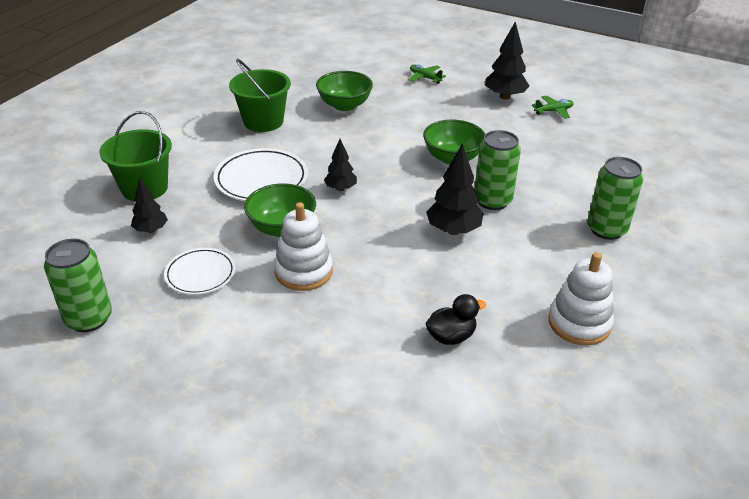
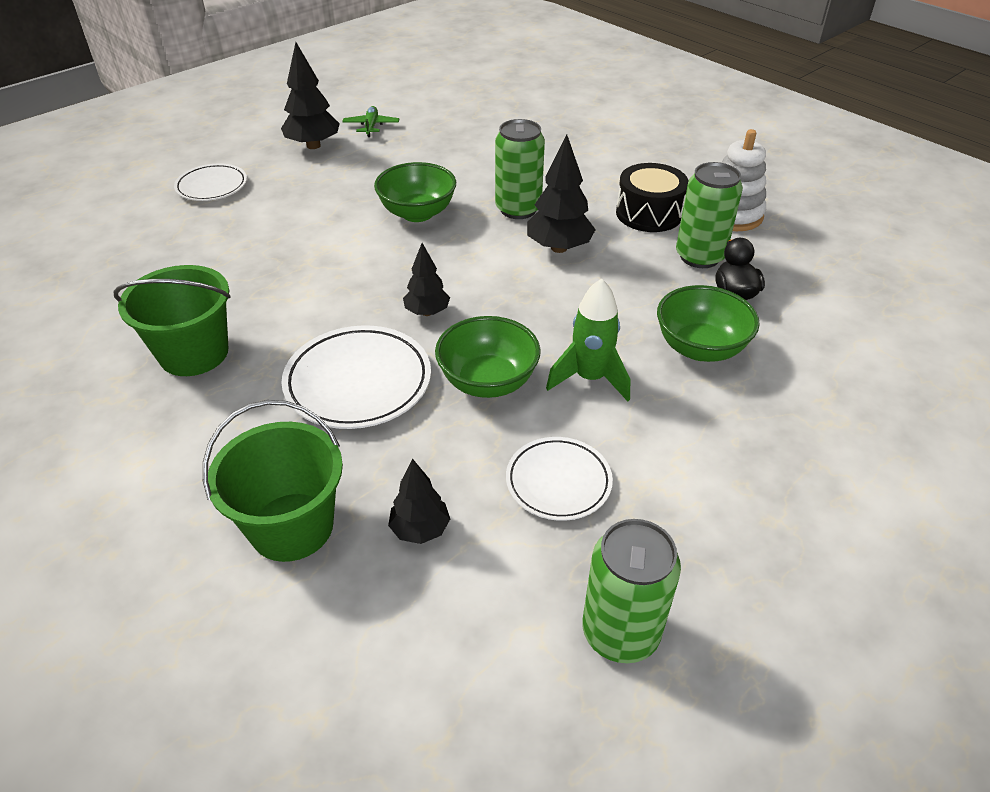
camera: 70 degrees left, 5 degrees up
(304, 271) = (590, 378): white stacking toy -> green rocket
(344, 105) = (220, 266): green bowl -> green bowl (700, 348)
(425, 78) = (212, 186): green plane -> white plate
(540, 270) = (649, 213): none -> black drum
(606, 229) = (600, 160): green can -> green can (699, 256)

